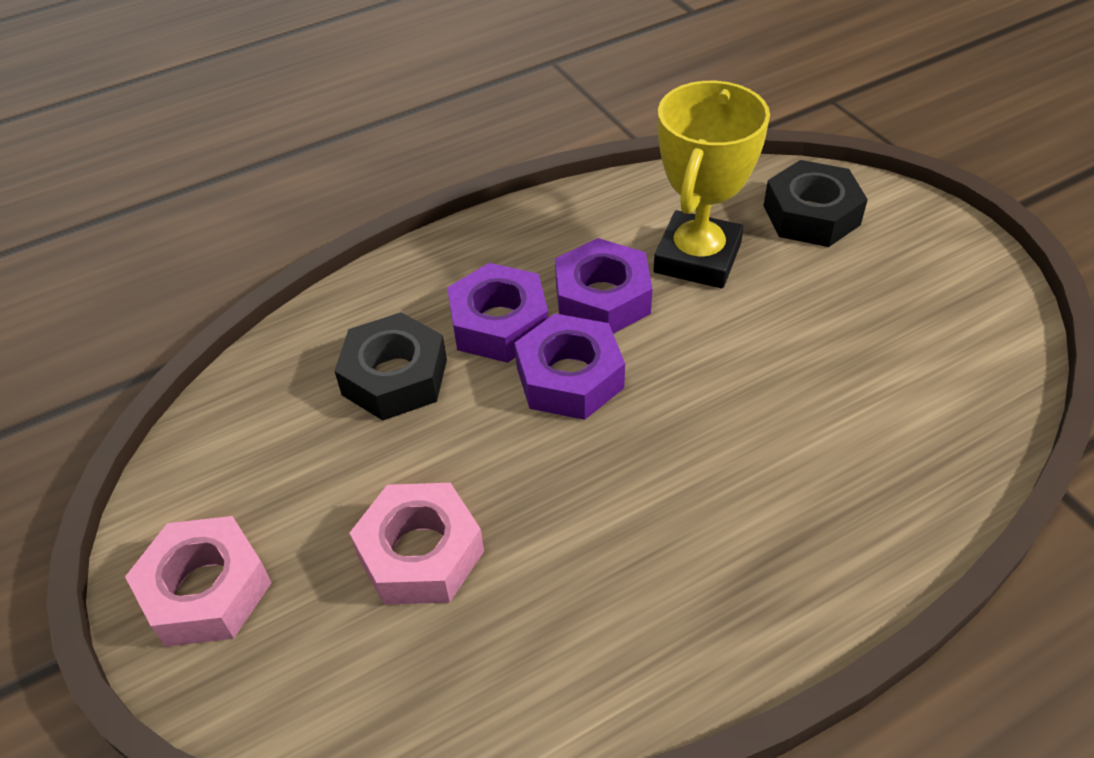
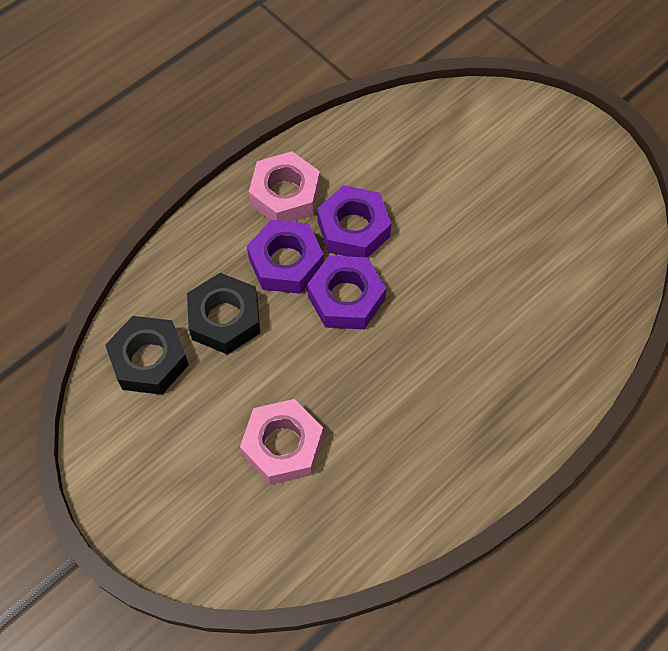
camera: 15 degrees left, 15 degrees up
(206, 590) = (152, 498): pink nut -> pink nut (285, 195)
(697, 258) = (413, 183): yellow trophy -> none
(811, 215) = (486, 132): black nut -> black nut (149, 360)

